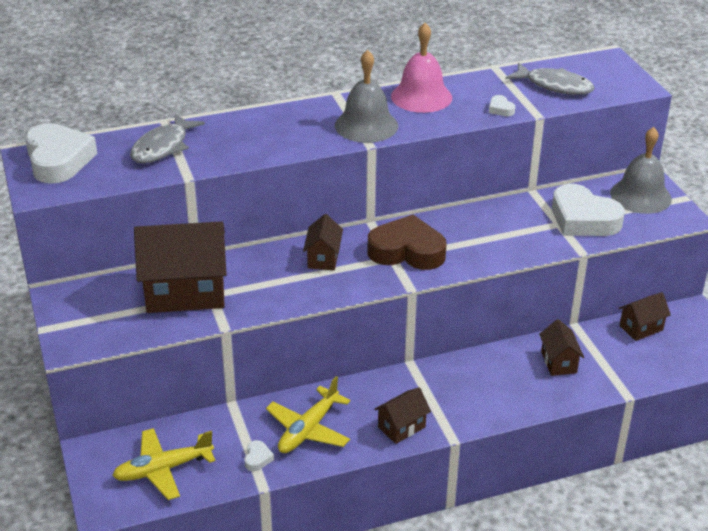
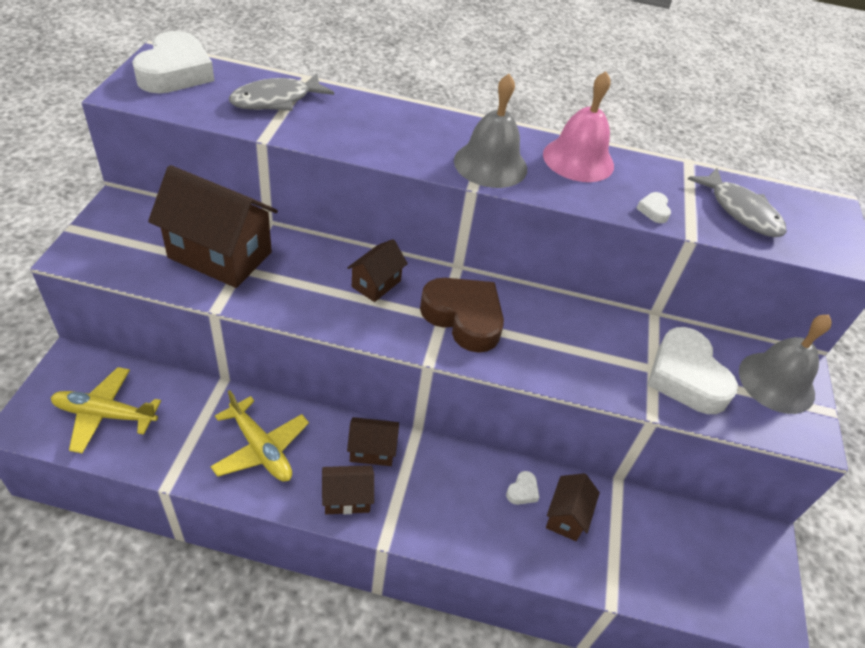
camera: 25 degrees right, 10 degrees up
(257, 458) = (190, 452): white heart -> white heart (522, 491)
(308, 430) = (261, 448): yellow plane -> yellow plane turned 105 degrees counterclockwise
(641, 328) = (690, 526): brown house -> brown house (372, 450)

